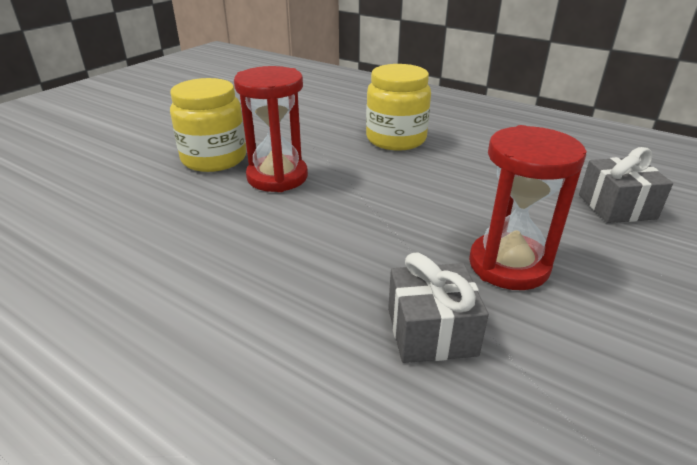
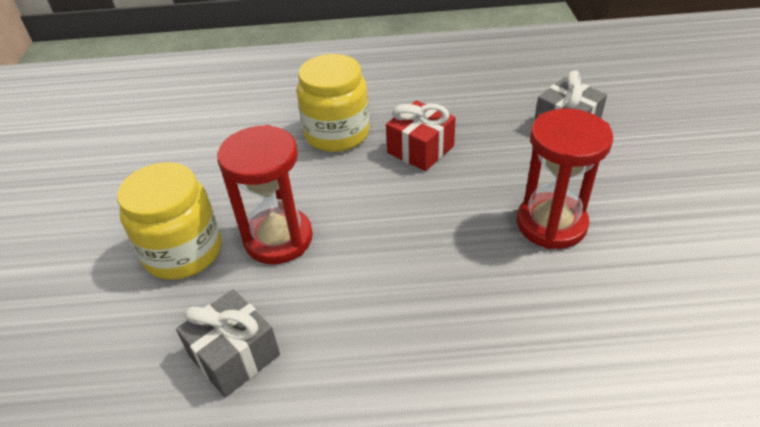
camera: 35 degrees left, 10 degrees up
(431, 332) = (561, 316): grey gift -> grey gift (234, 355)
(450, 171) = (420, 149): none -> red gift

